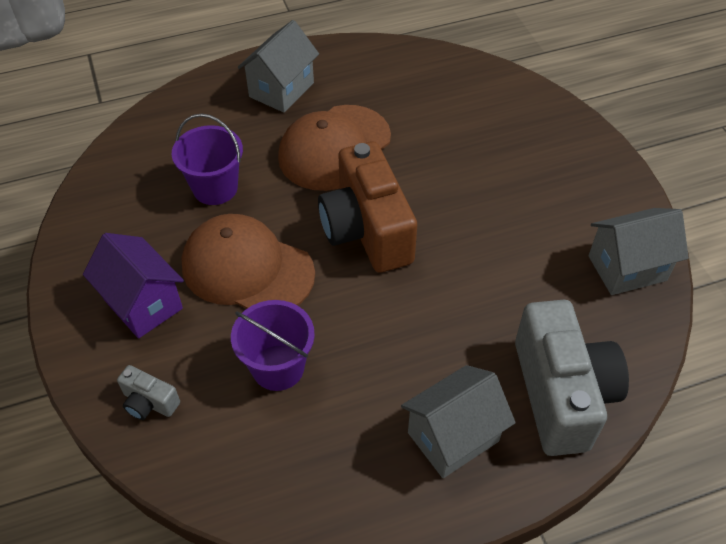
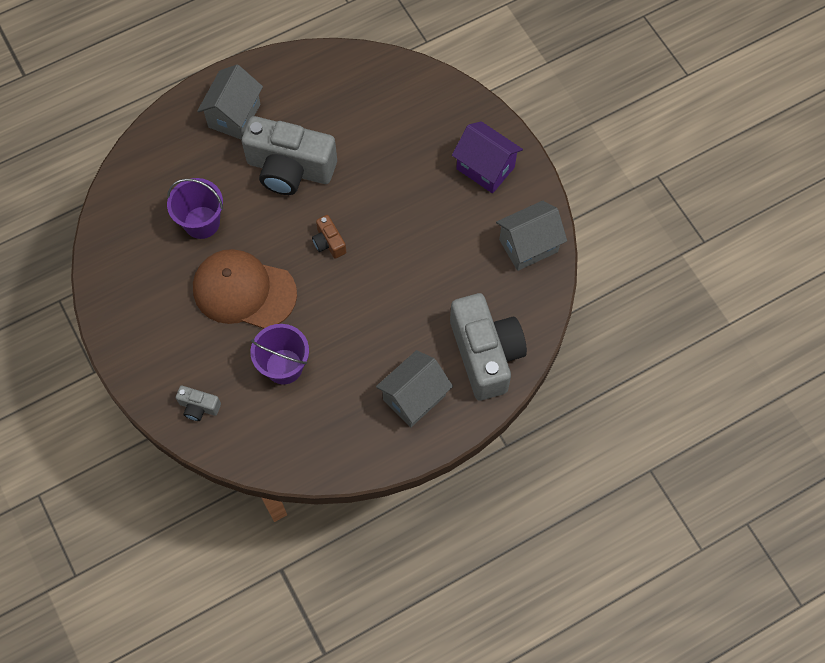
camera: 10 degrees left, 15 degrees up
(143, 304) = (172, 332): purple house -> purple house (485, 168)
(334, 148) = (290, 169): brown cap -> grey camera
(366, 230) = (329, 243): brown camera -> brown camera, size x0.43

